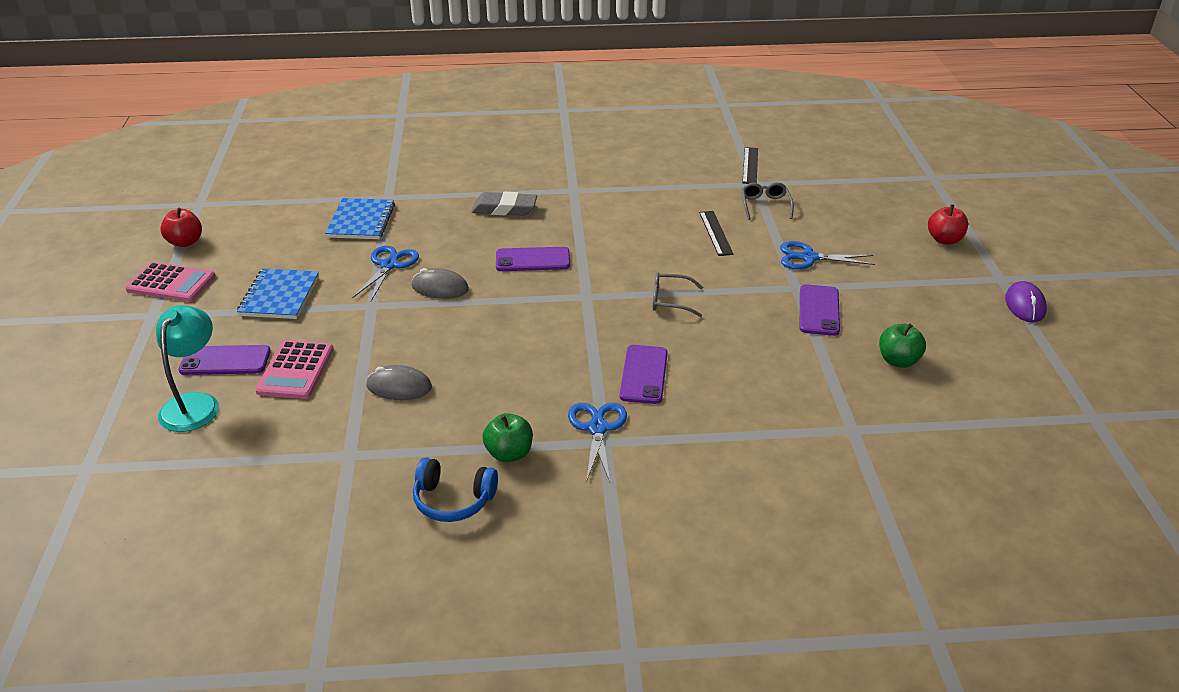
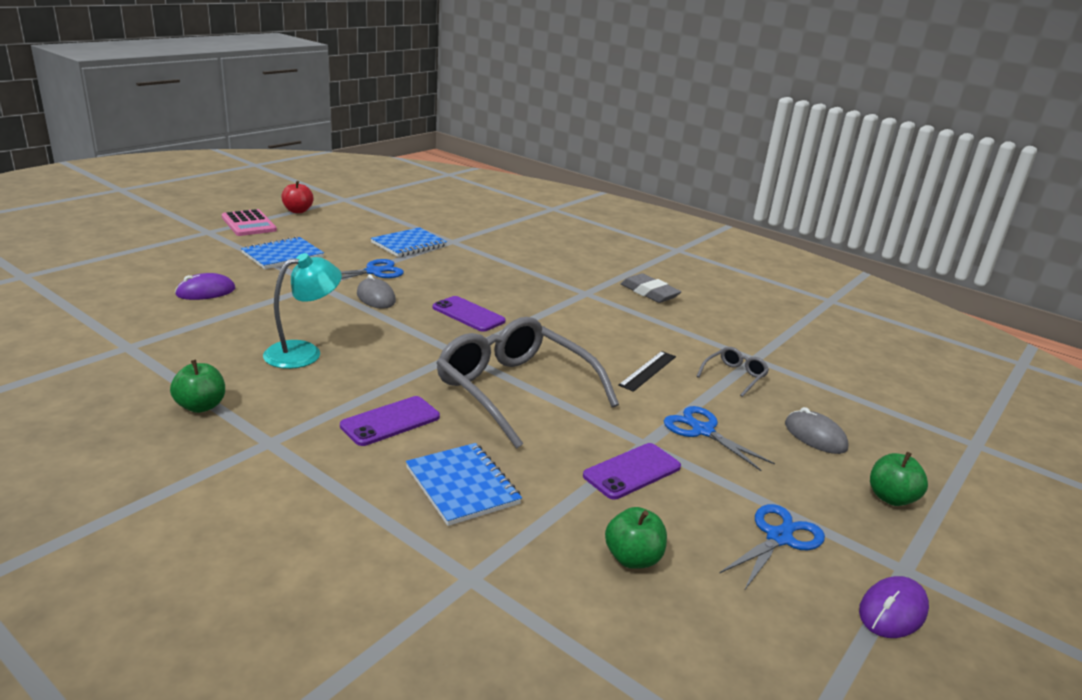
camera: 40 degrees right, 10 degrees down
(194, 404) = (128, 278): turquoise lamp -> turquoise lamp (304, 352)
(225, 361) = (187, 268): purple phone -> none
(296, 370) = (205, 292): pink calculator -> purple mouse
(399, 387) = (233, 331): grey mouse -> grey mouse (815, 436)
(453, 500) = (112, 408): blue headphones -> none
(504, 209) = (512, 280): grey eraser -> grey eraser (649, 293)
(597, 429) = (284, 431): blue scissors -> blue scissors (778, 538)
(670, 301) = (514, 390): grey glasses -> grey glasses, size x2.35
(750, 165) = (775, 346): black ruler -> none
(758, 384) = (462, 486): none -> blue notebook
(944, 240) = (891, 498): red apple -> green apple

